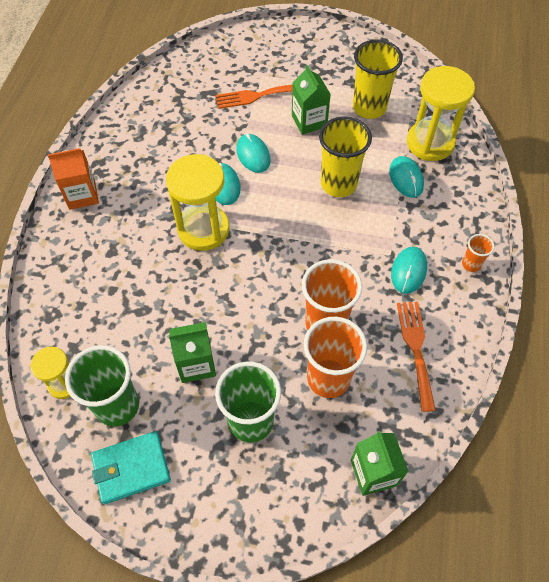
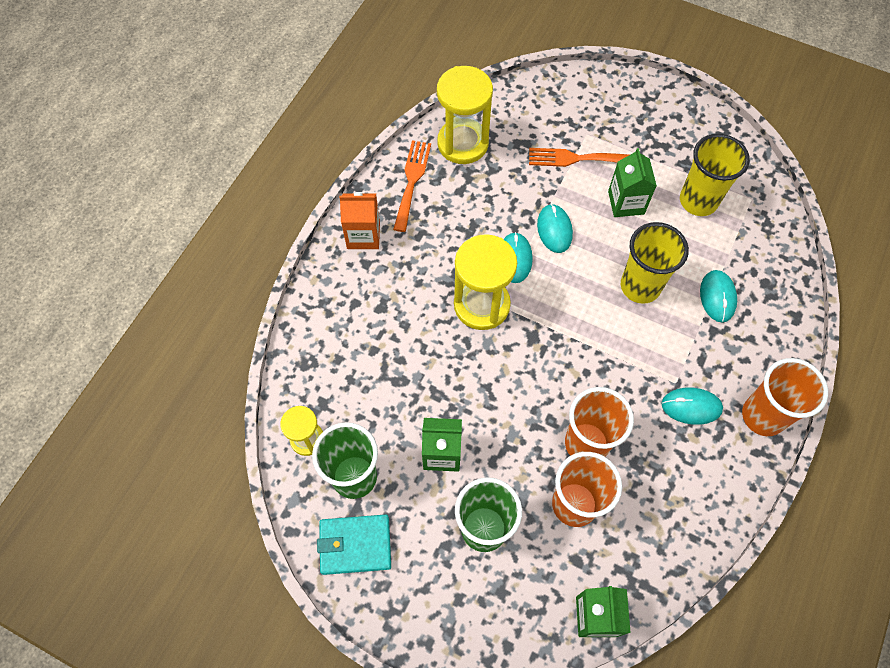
camera: 15 degrees right, 5 degrees up
(408, 271) = (691, 406): turquoise mouse -> turquoise mouse turned 60 degrees clockwise
(416, 348) = (675, 496): orange fork -> orange fork (412, 181)
(430, 143) = (756, 260): yellow hourglass -> yellow hourglass (463, 143)
(471, 264) = (763, 416): orange cup -> orange cup, size x2.06

